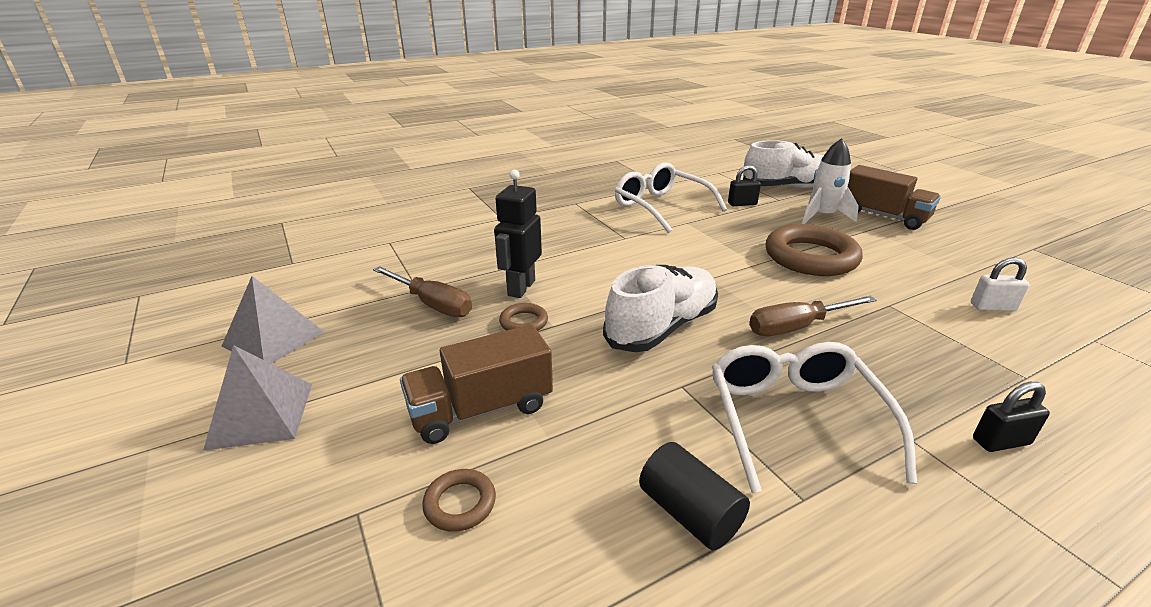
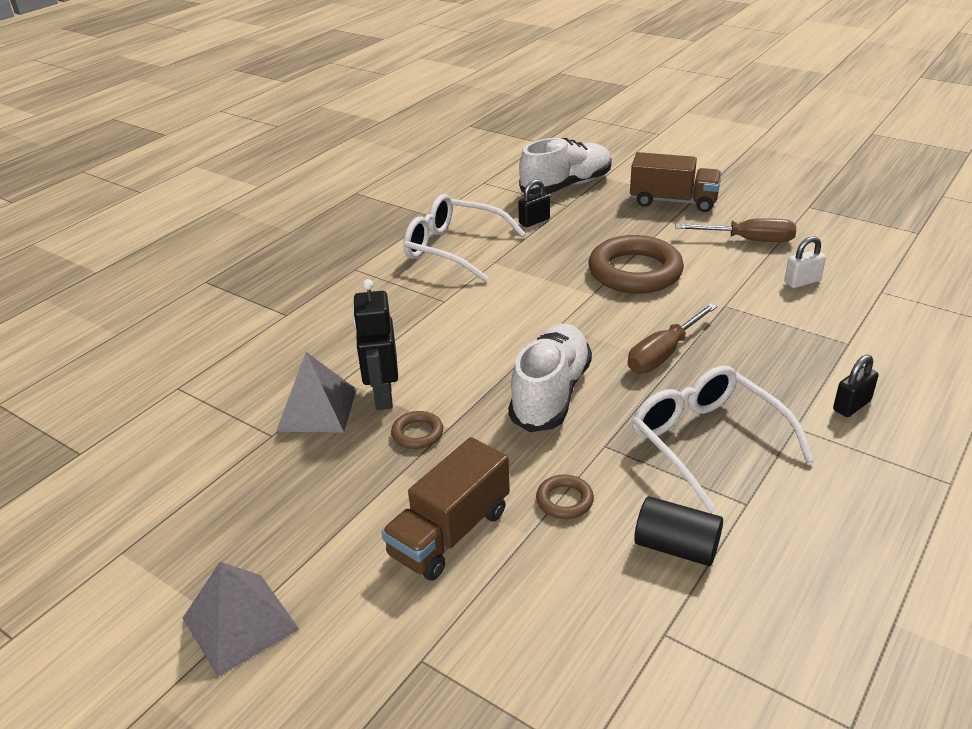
camera: 25 degrees left, 5 degrees up
(274, 339) = (164, 547): grey pyramid -> grey pyramid (317, 409)
(432, 304) = (305, 447): brown screwdriver -> brown screwdriver (749, 240)
(460, 503) = (500, 615): brown ring -> brown ring (564, 500)
(822, 216) = (619, 217): white rocket -> none

